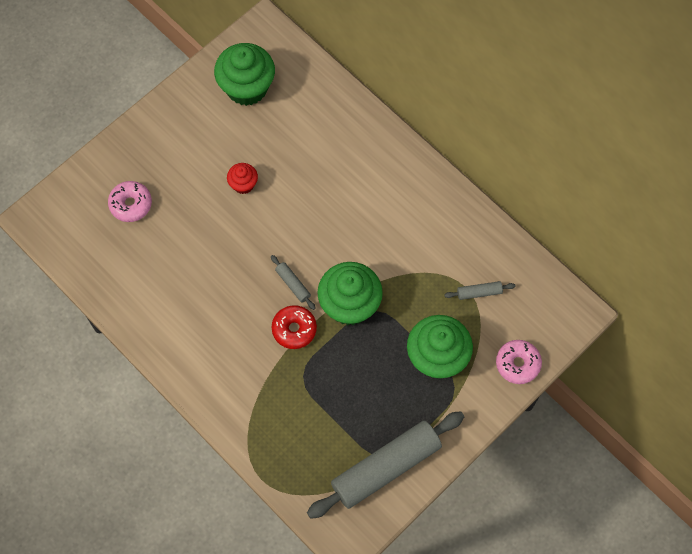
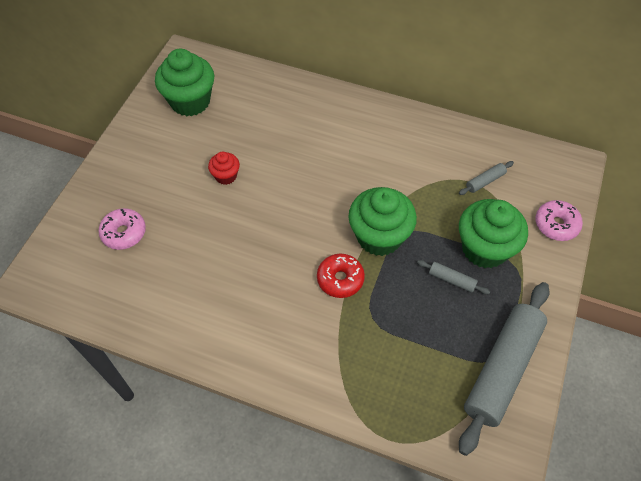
camera: 25 degrees left, 10 degrees down
(293, 284) = (317, 240): grey rolling pin -> grey rolling pin (451, 280)

